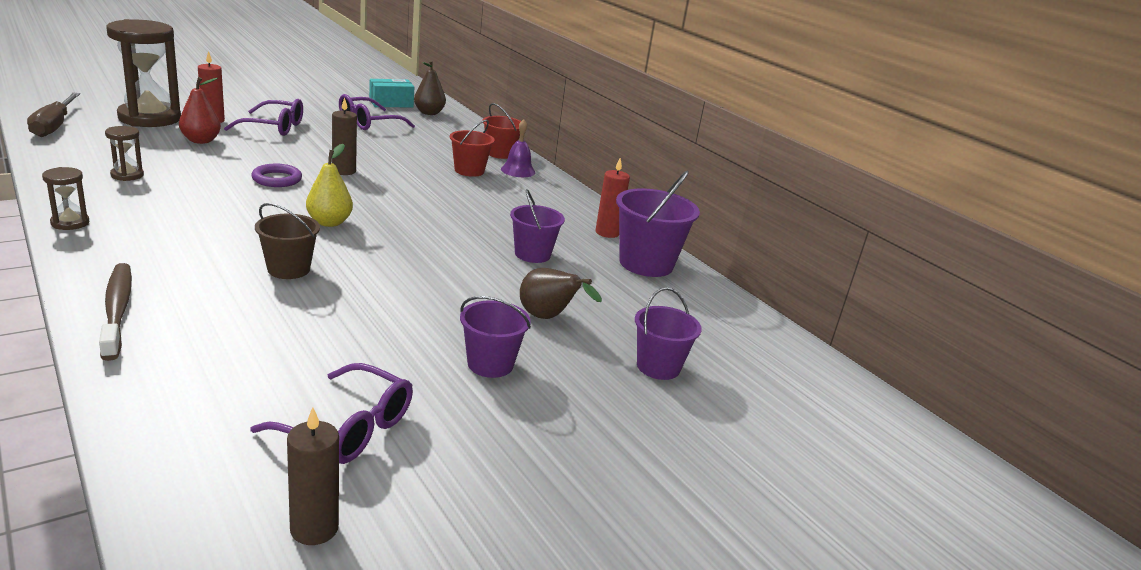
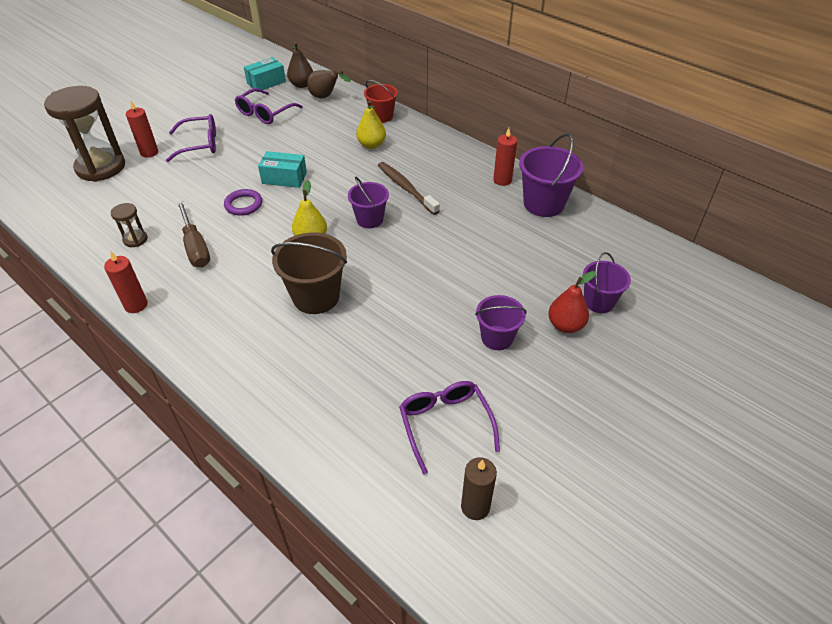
camera: 10 degrees left, 20 degrees up
(54, 126) = (38, 202): brown screwdriver -> brown screwdriver (195, 246)
(70, 223) = (136, 305): brown hourglass -> red candle
(117, 310) = (233, 377): brown toothbrush -> brown toothbrush (406, 188)
(201, 141) = (158, 180): red pear -> red pear (565, 325)
(288, 269) = (316, 297): brown bucket -> brown bucket, size x1.55
(344, 171) = (284, 178): brown candle -> turquoise box
(348, 428) = (445, 424): purple glasses -> purple glasses turned 120 degrees counterclockwise
(469, 171) = (371, 145): red bucket -> yellow pear
(518, 170) = (405, 132): purple bell -> none
(532, 254) = (465, 222): purple bucket -> purple bucket (370, 219)
(548, 318) = (509, 281): brown pear -> brown pear (325, 97)

